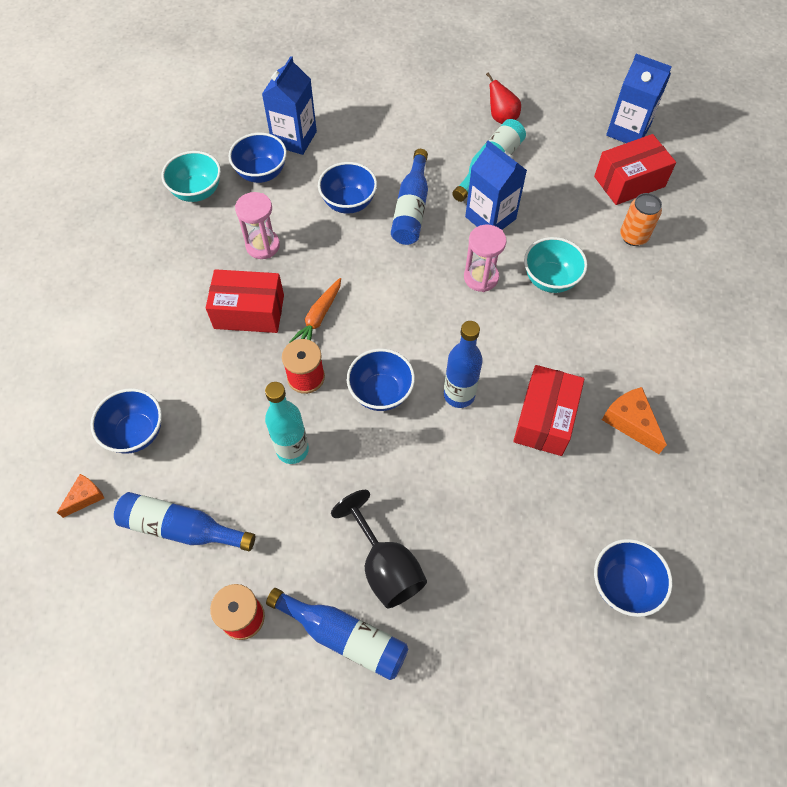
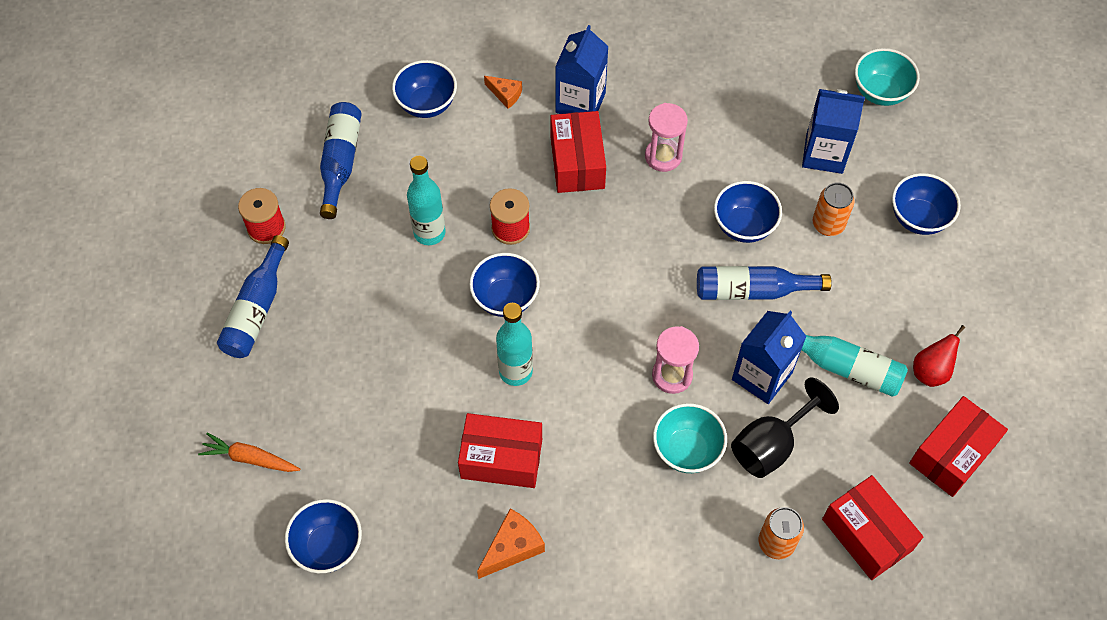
camera: 80 degrees right, 0 degrees up
(85, 497) = (359, 84): orange cheese -> orange cheese (505, 94)
(197, 192) = (720, 81): turquoise bowl -> turquoise bowl (880, 92)
(261, 173) = (763, 133): blue bowl -> blue bowl (918, 218)
(318, 318) = (583, 226): orange carrot -> orange carrot (250, 458)
(361, 149) = (828, 224): none -> orange can
(385, 566) = (324, 331): black goblet -> black goblet (771, 444)
(459, 395) = (515, 371): blue bottle -> turquoise bottle
(569, 121) = (952, 454): none -> red box
(628, 131) = (958, 530): blue carton -> blue carton (580, 103)

